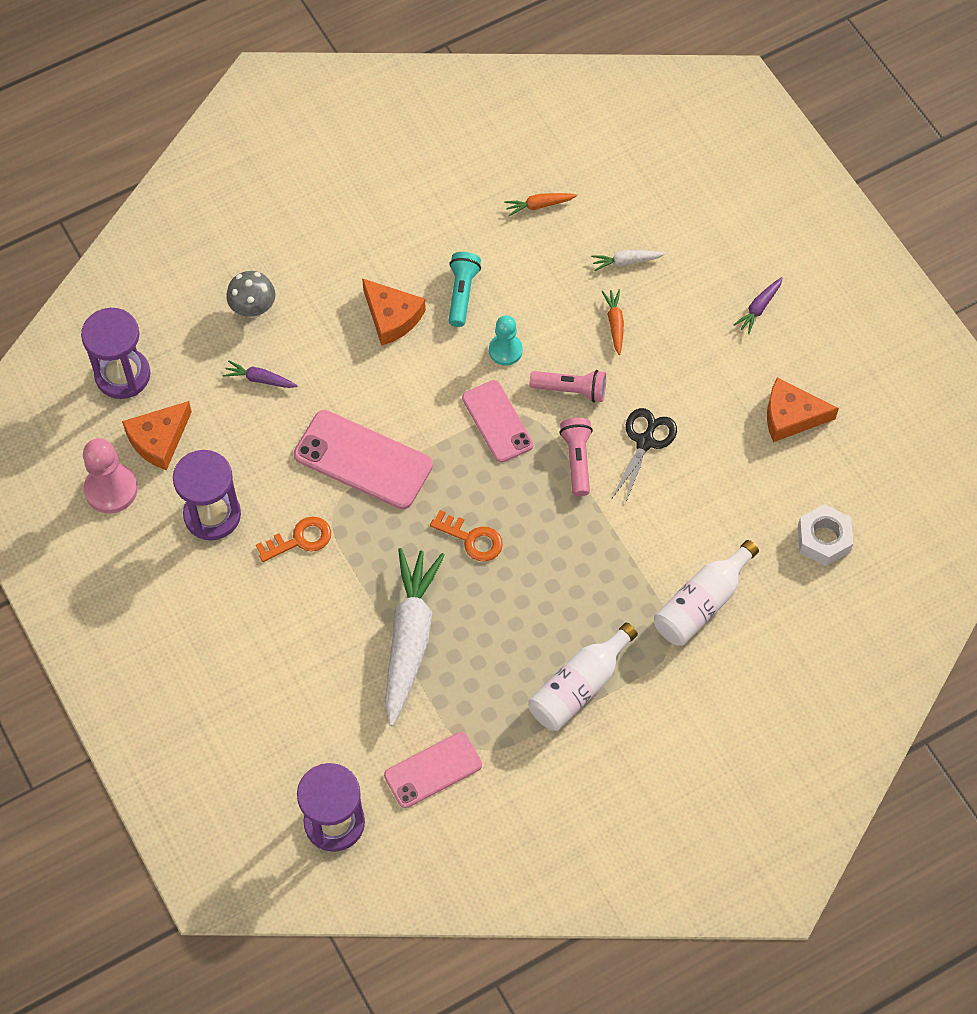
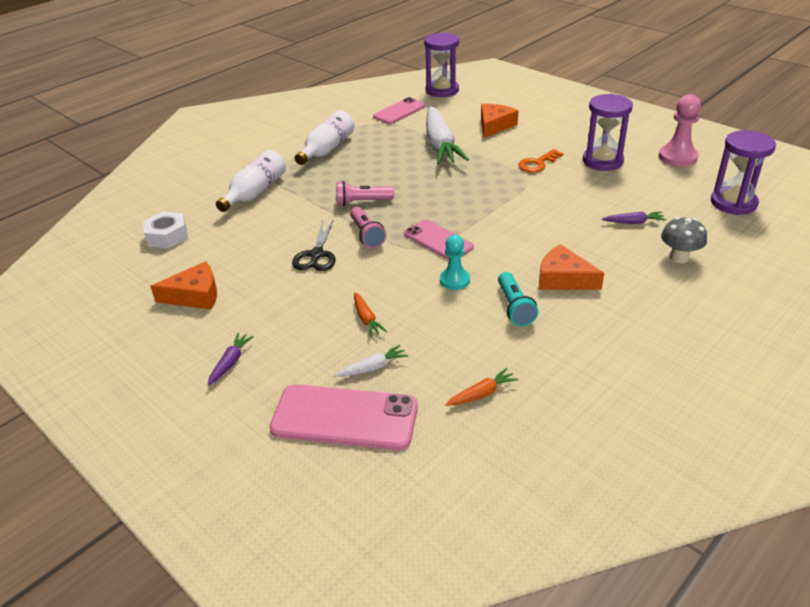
camera: 165 degrees right, 25 degrees down
(158, 440) = (672, 181): orange cheese -> orange cheese (494, 126)
(363, 460) = (524, 202): pink phone -> pink phone (345, 417)
(472, 539) = (424, 186): orange key -> none
(571, 390) = (387, 270): pink flashlight -> pink flashlight (362, 202)

